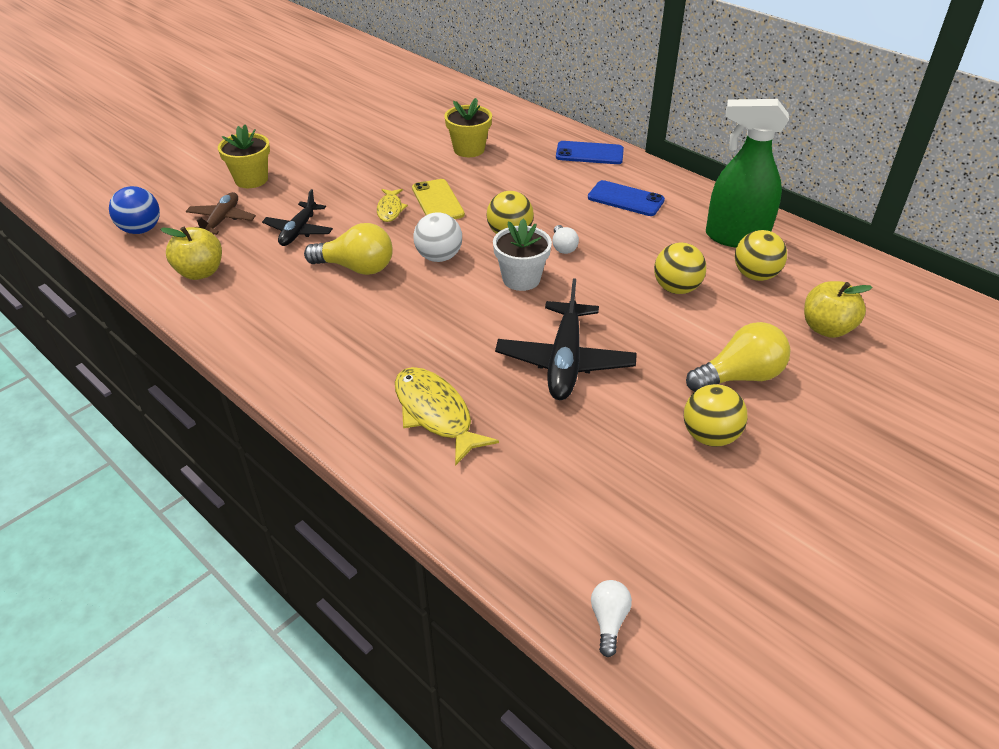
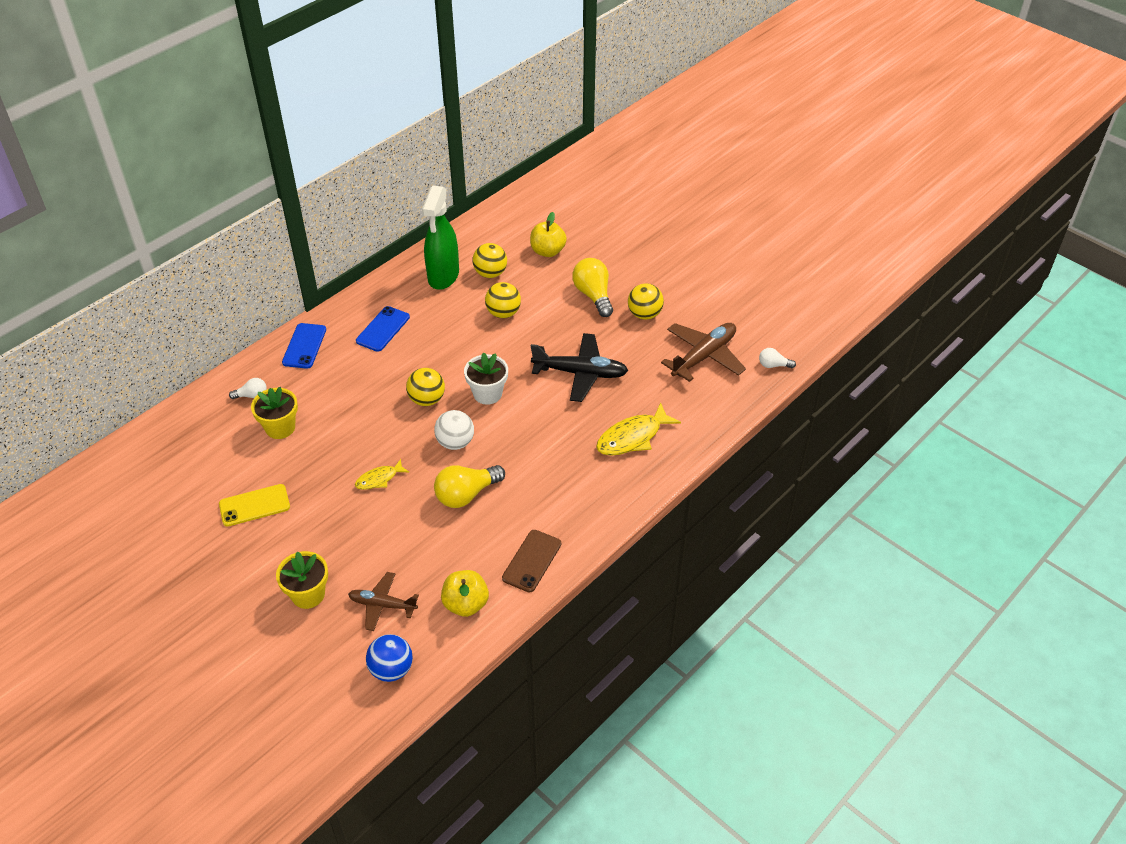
camera: 90 degrees left, 5 degrees up
(242, 319) = (531, 561): none -> brown phone
(299, 231) = (407, 541): black plane -> none
(356, 268) = (466, 494): yellow light bulb -> yellow light bulb turned 135 degrees counterclockwise
(390, 209) = (379, 479): yellow fish -> yellow fish turned 150 degrees clockwise
(437, 201) = (370, 447): yellow phone -> yellow phone (254, 505)
(563, 247) = (447, 369): white light bulb -> white light bulb (252, 395)
(619, 511) = (704, 356): none -> brown plane

